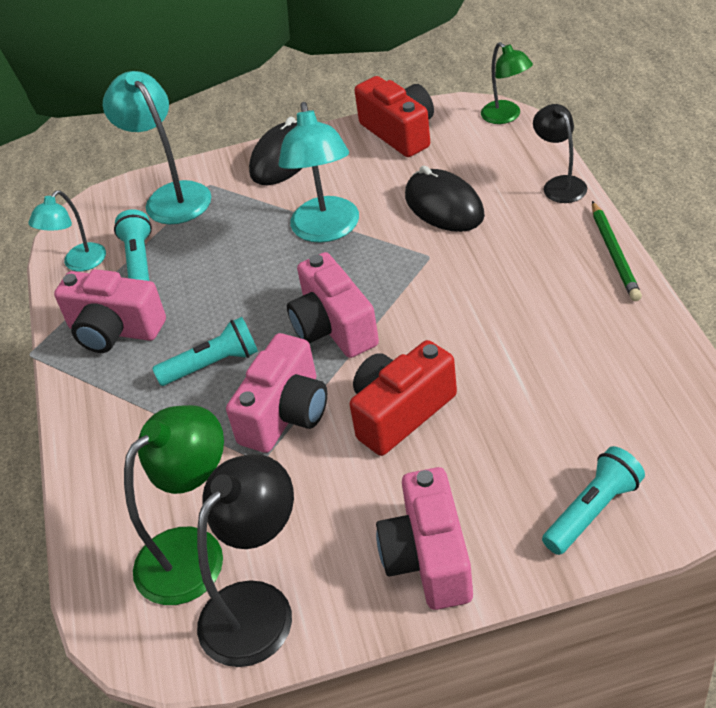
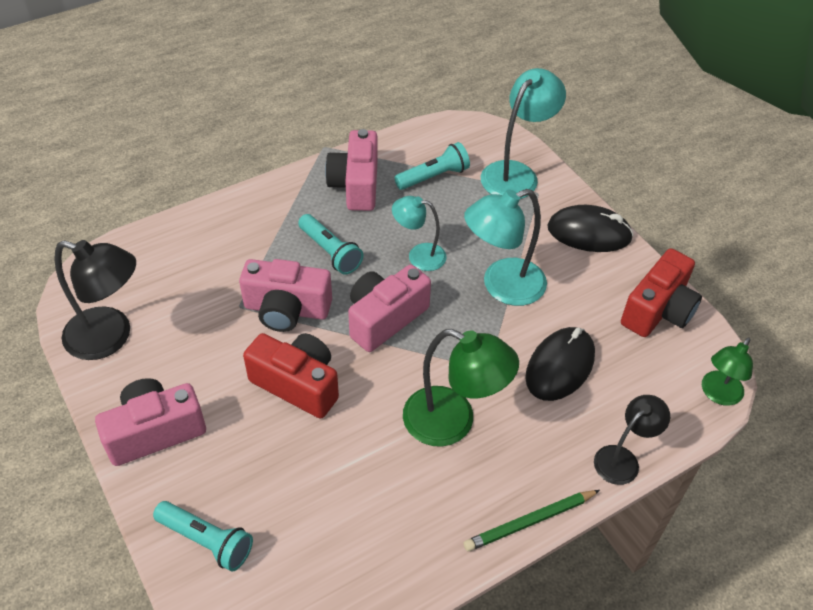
camera: 65 degrees right, 5 degrees up
(79, 263) = (422, 143): turquoise lamp -> turquoise lamp (419, 255)
(194, 551) = (155, 289): green lamp -> green lamp (453, 422)

